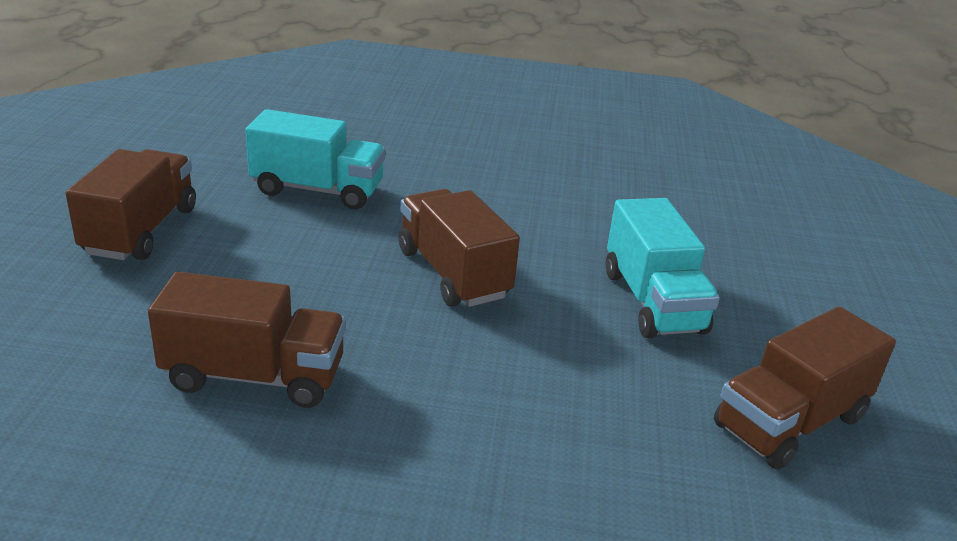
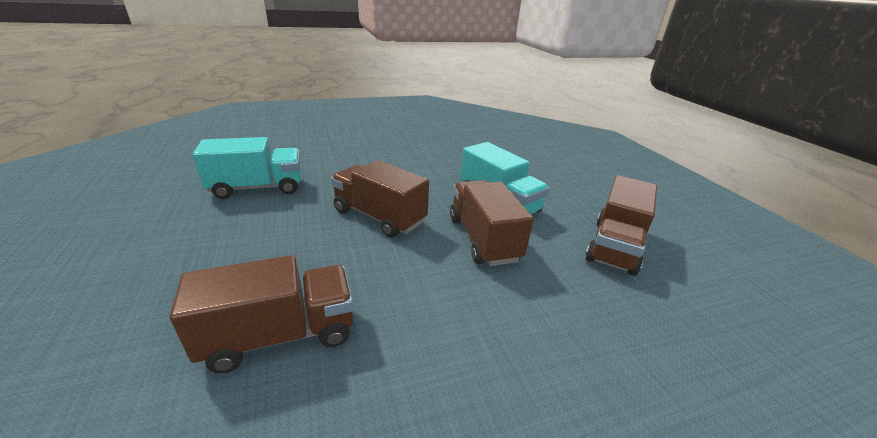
camera: 25 degrees left, 0 degrees up
(141, 230) = (125, 248): brown truck -> brown truck (483, 239)

